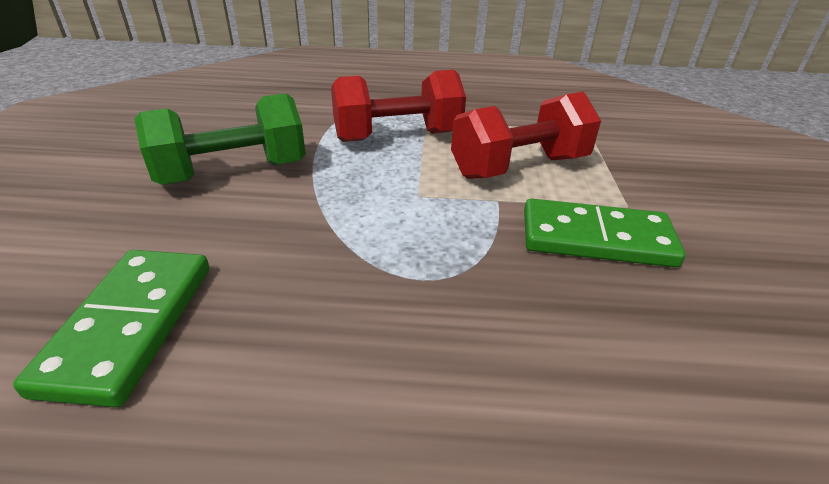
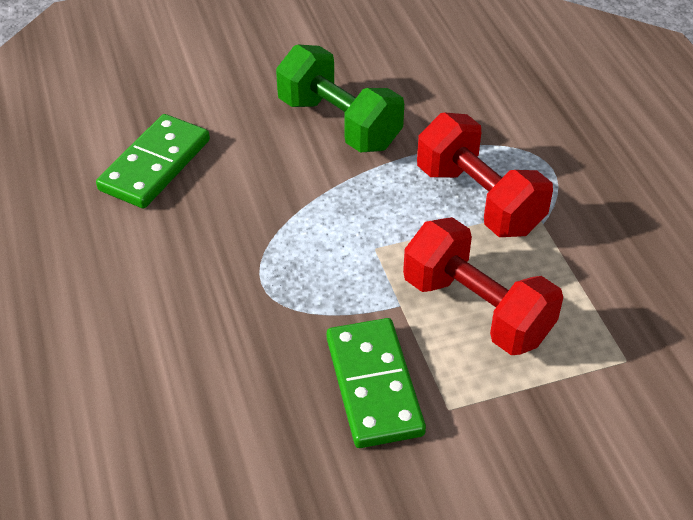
camera: 70 degrees right, 10 degrees up
(130, 326) = (155, 165): green domino -> green domino turned 45 degrees counterclockwise

